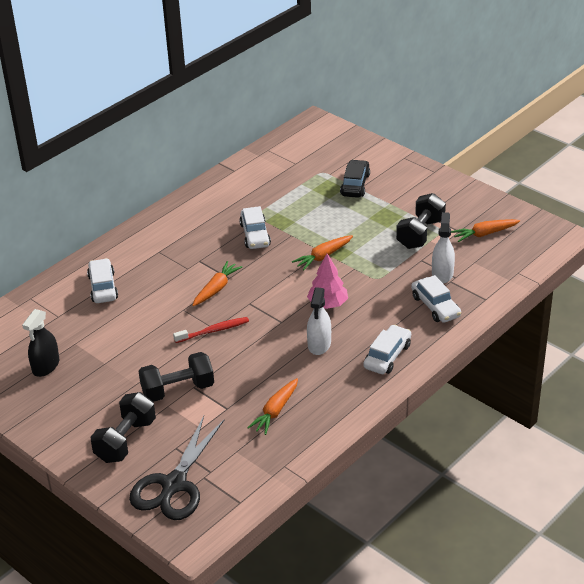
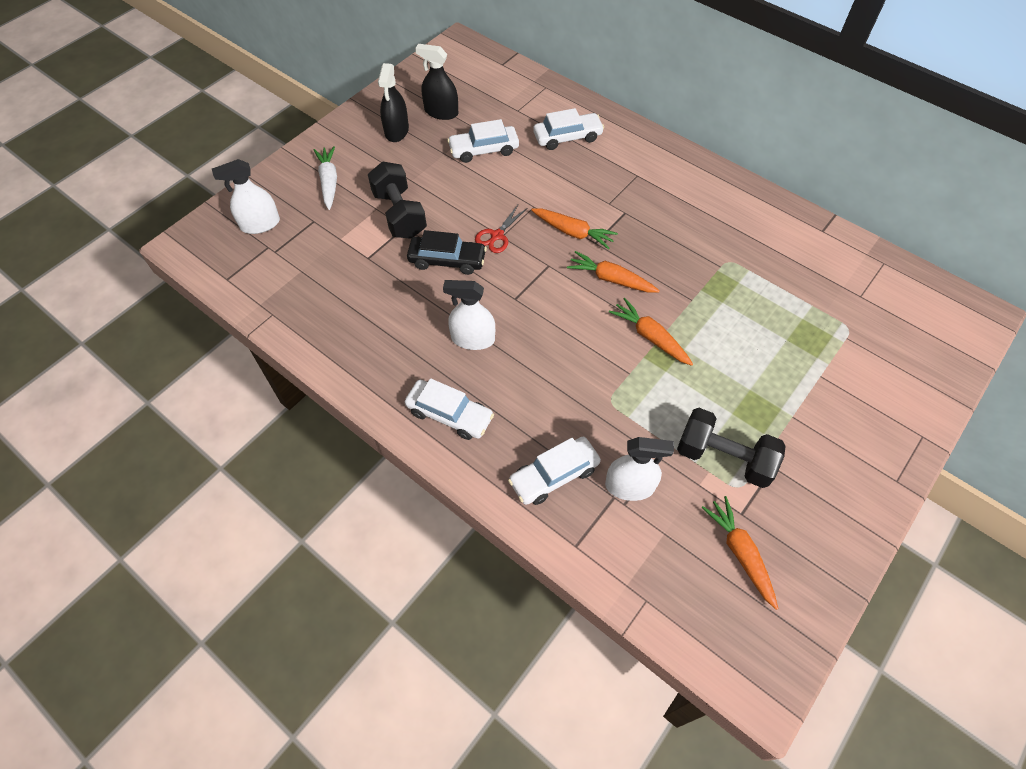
camera: 85 degrees right, 20 degrees up
(65, 396) = (396, 131): none -> black spray bottle
(125, 440) = (329, 182): black dumbbell -> white carrot
(173, 485) = (260, 224): black scissors -> white spray bottle
(213, 331) = (497, 236): red toothbrush -> red scissors
(255, 235) = (685, 262): white car -> white car (484, 150)
(275, 411) = (358, 301): orange carrot -> orange carrot (610, 279)
(327, 304) = (551, 345): pink tree -> none
(355, 185) = (827, 370): black car -> black car (447, 260)

